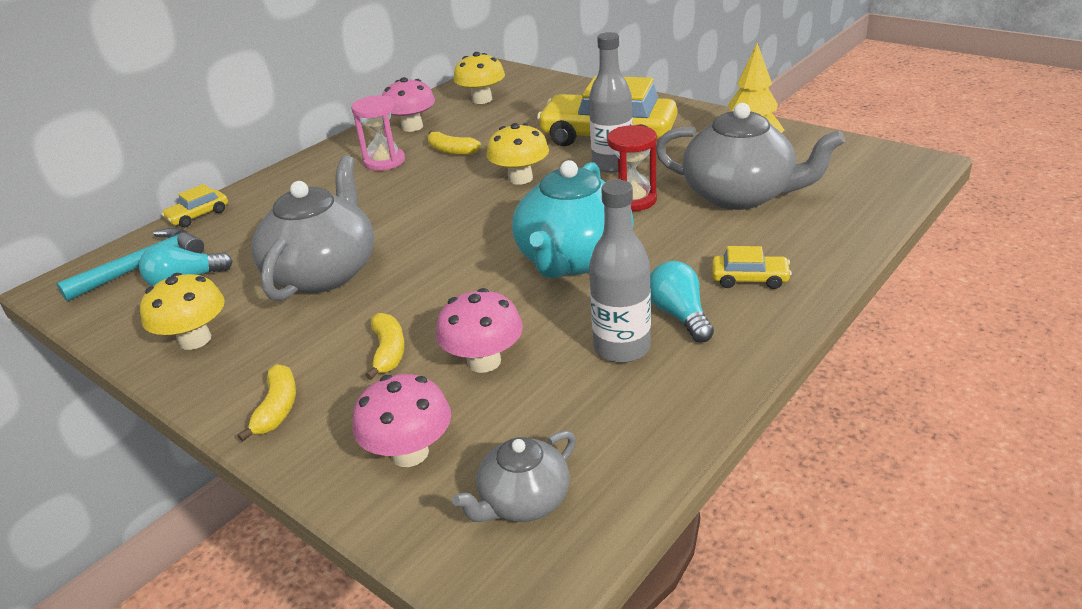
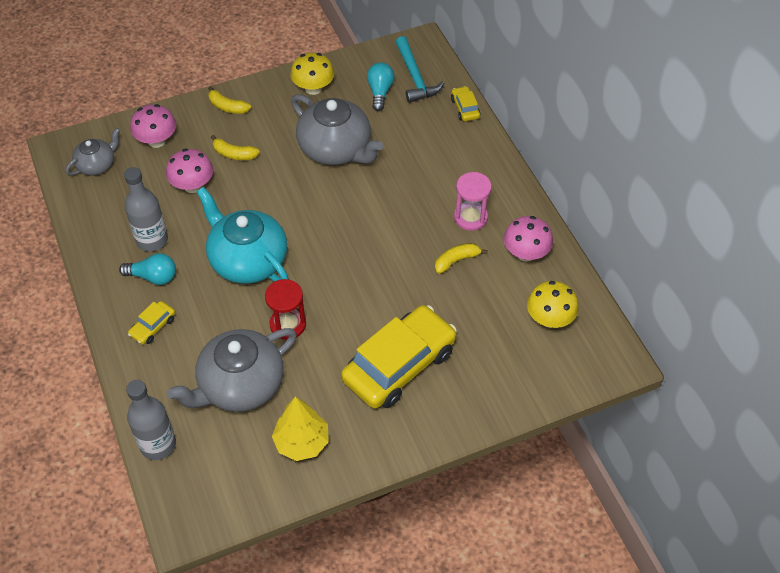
camera: 115 degrees right, 20 degrees up
(520, 178) = (374, 280): yellow mushroom -> none
(523, 501) = (97, 165): grey teapot -> grey teapot turned 60 degrees clockwise
(612, 165) = (348, 341): grey bottle -> grey bottle (158, 445)

